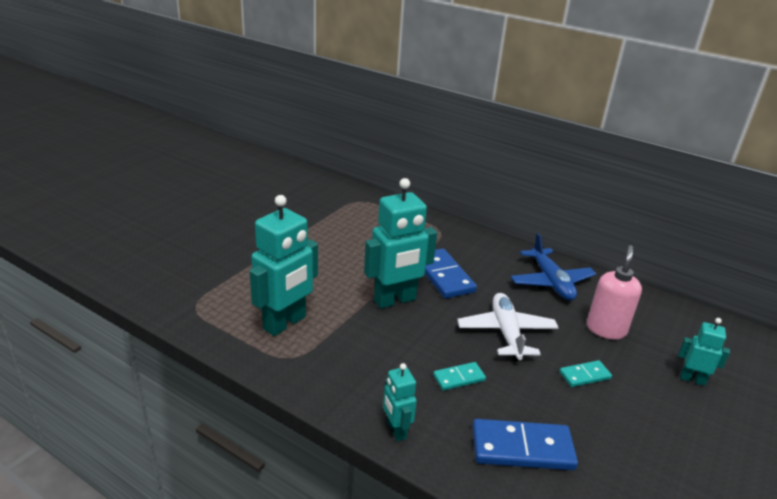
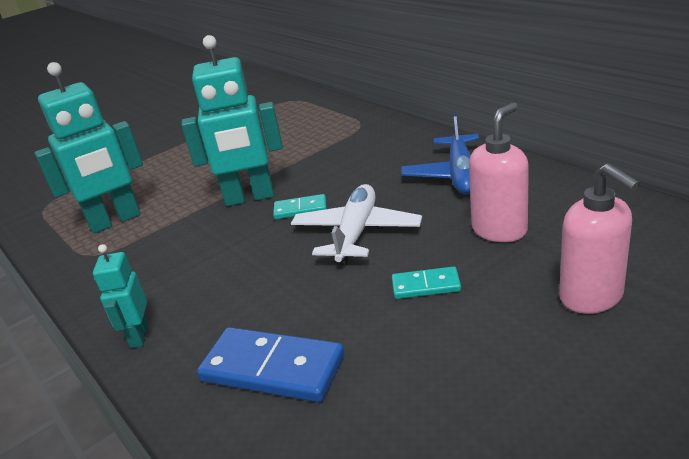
camera: 25 degrees right, 0 degrees up
(443, 276) = (326, 171): blue domino -> none
(459, 378) = (257, 282): turquoise domino -> turquoise domino (300, 209)
(692, 379) = (591, 297): turquoise robot -> pink soap dispenser

